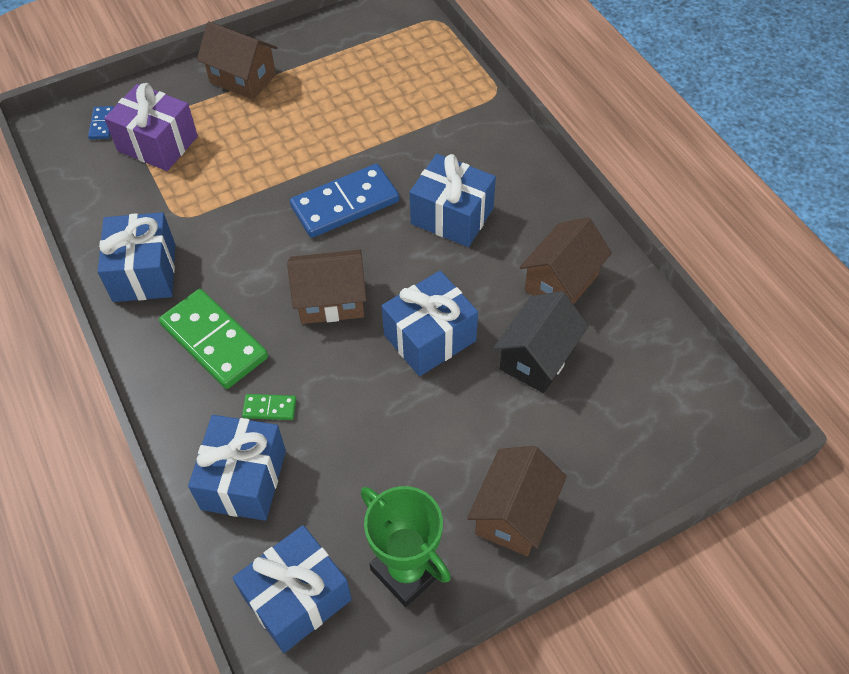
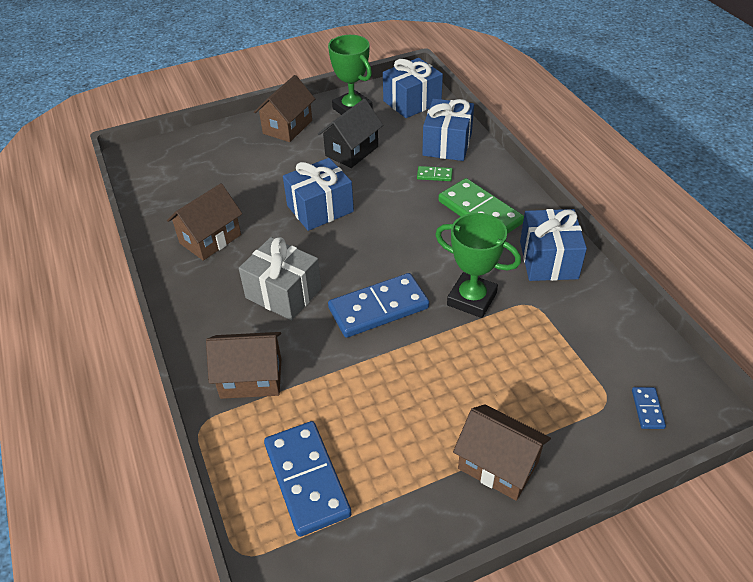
camera: 175 degrees left, 10 degrees down
(157, 144) = (576, 381): purple gift -> none
(243, 219) = (472, 299): none -> green trophy
(331, 301) = (392, 234): brown house -> brown house (251, 378)
(397, 62) = (306, 479): none -> blue domino
(452, 216) = (283, 293): blue gift -> grey gift
(537, 358) = (247, 195): black house -> black house (352, 151)

